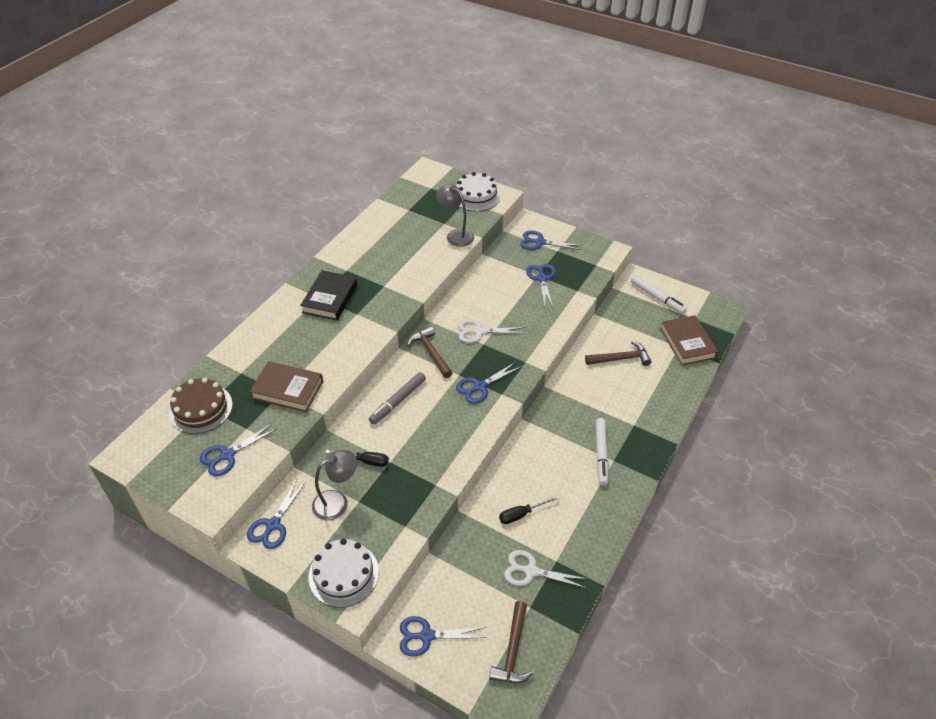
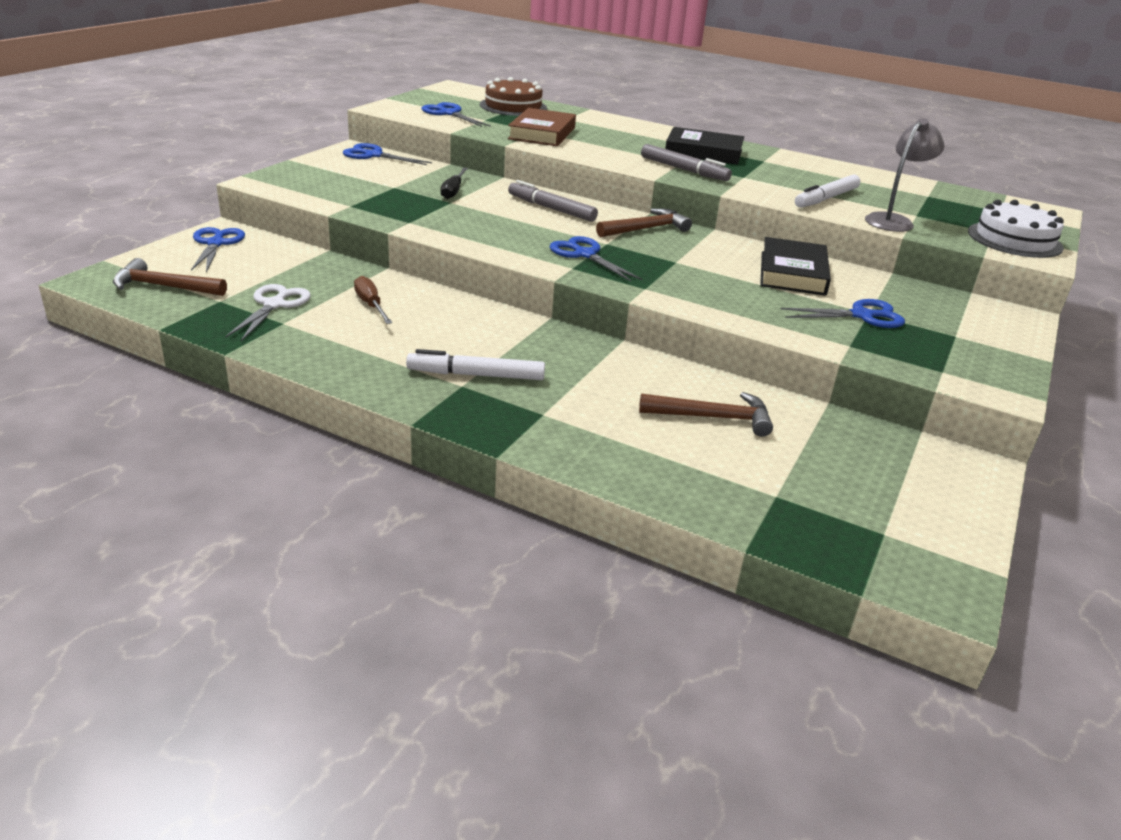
camera: 85 degrees right, 15 degrees down
(337, 501) = (396, 178): grey lamp -> none
(343, 574) = (297, 179): white cake -> none
(373, 314) = (684, 170): none -> grey marker
(479, 332) = (701, 260): white scissors -> none
(491, 295) = (792, 273): none -> black book
(521, 514) = (371, 305): black screwdriver -> brown screwdriver
(540, 242) = (966, 321): blue scissors -> none
(621, 359) = (713, 418): brown hammer -> brown hammer turned 75 degrees counterclockwise
(657, 298) = (925, 485): white marker -> white marker (826, 199)
(687, 343) = (792, 510): brown book -> none

